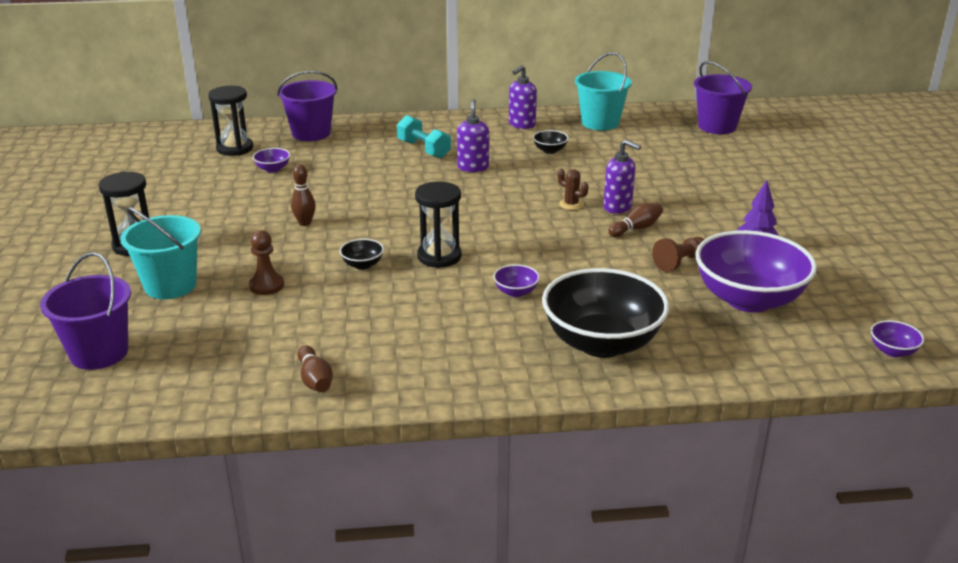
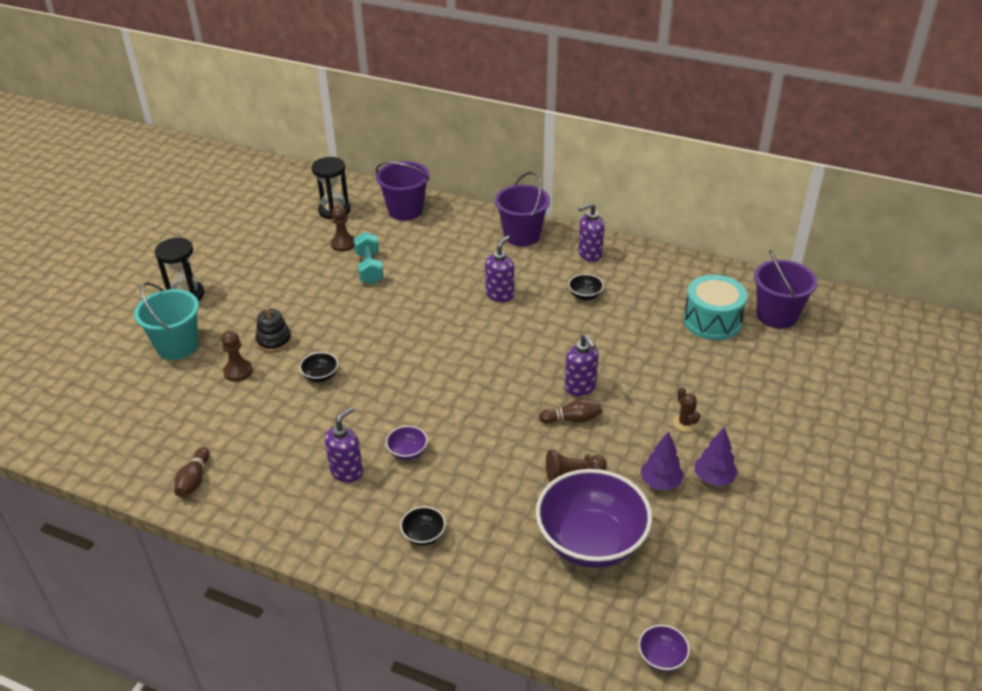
camera: 30 degrees right, 10 degrees up
(99, 353) = (87, 394): purple bucket -> purple bucket (522, 235)
(273, 169) = (343, 244): purple bowl -> brown pawn
(280, 253) = (274, 341): none -> black stacking toy
(305, 223) = (317, 314): brown bowling pin -> none
(424, 149) = (478, 259): turquoise dumbbell -> turquoise dumbbell (369, 268)
(439, 256) = (384, 389): black hourglass -> none
(473, 323) = (347, 471): none -> purple soap dispenser
(571, 204) = (543, 369): brown cactus -> brown cactus (685, 423)
(600, 123) = (664, 274): turquoise bucket -> none
(602, 343) = (424, 535): black bowl -> black bowl, size x0.40
(672, 141) = (712, 321): none -> turquoise drum
(792, 232) = (714, 478): none -> purple tree

